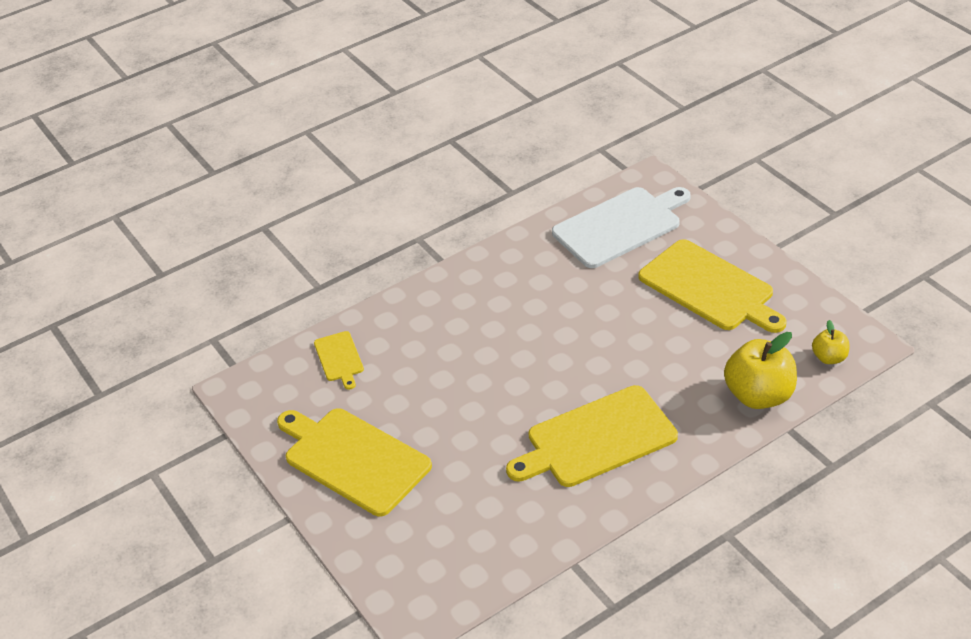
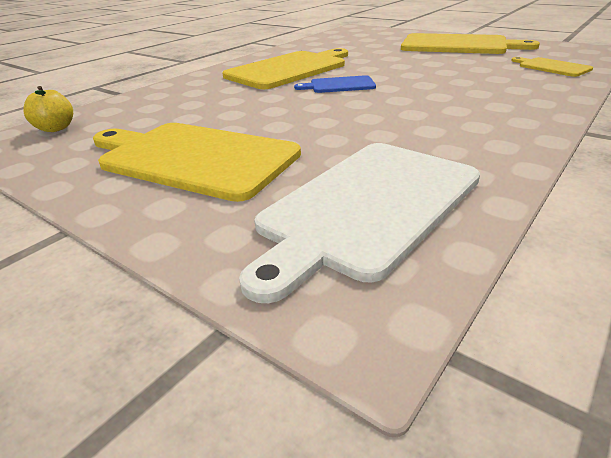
camera: 160 degrees right, 10 degrees down
(563, 376) = (339, 85): none -> blue cutting board
(759, 395) = (146, 100): yellow apple -> none

